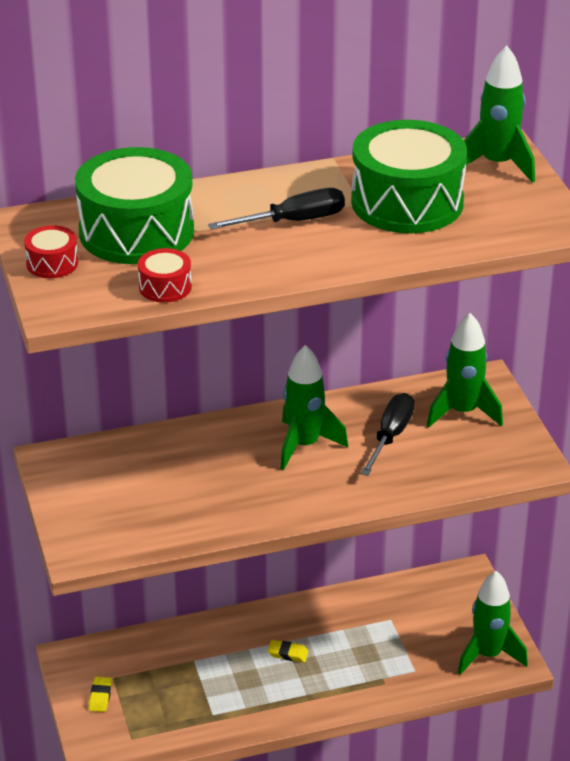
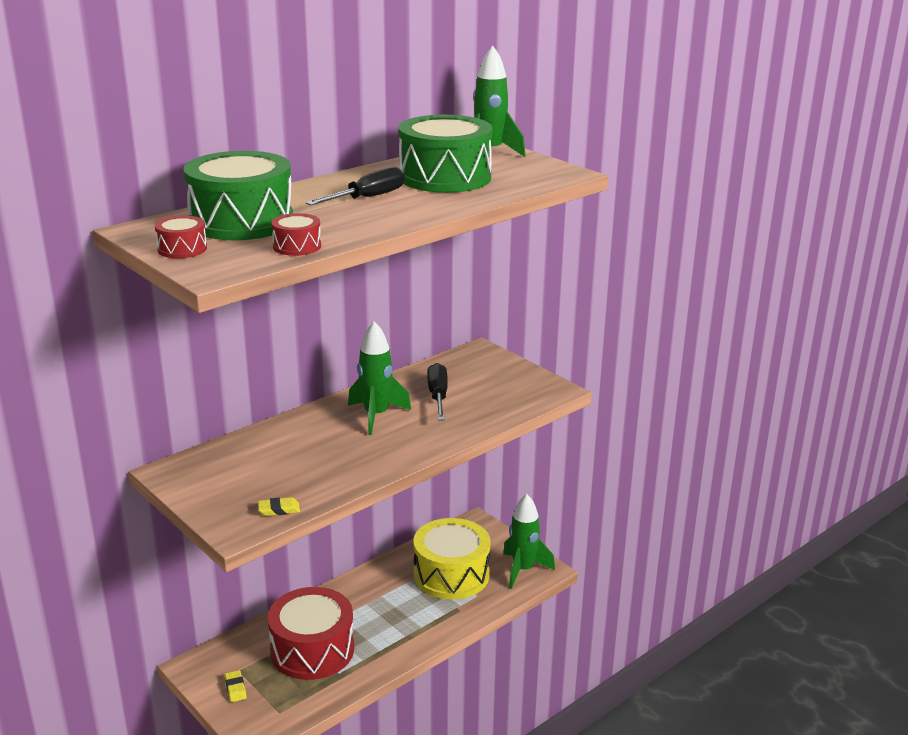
camera: 25 degrees left, 10 degrees down
(199, 678) = (312, 650): none -> red drum
(288, 653) = (373, 611): yellow eraser -> yellow eraser (279, 509)
(400, 635) = (451, 574): none -> yellow drum
(462, 412) = (479, 371): green rocket -> none

